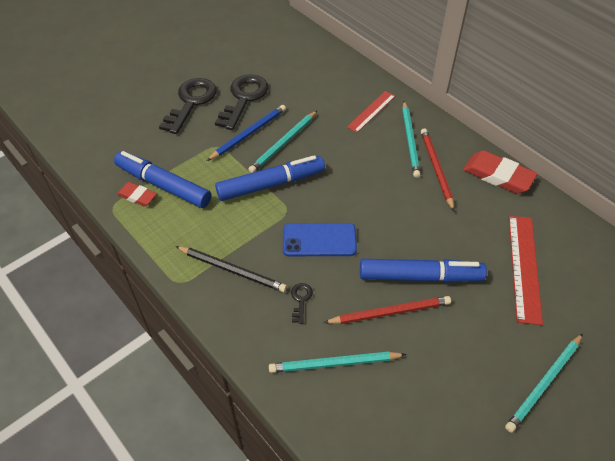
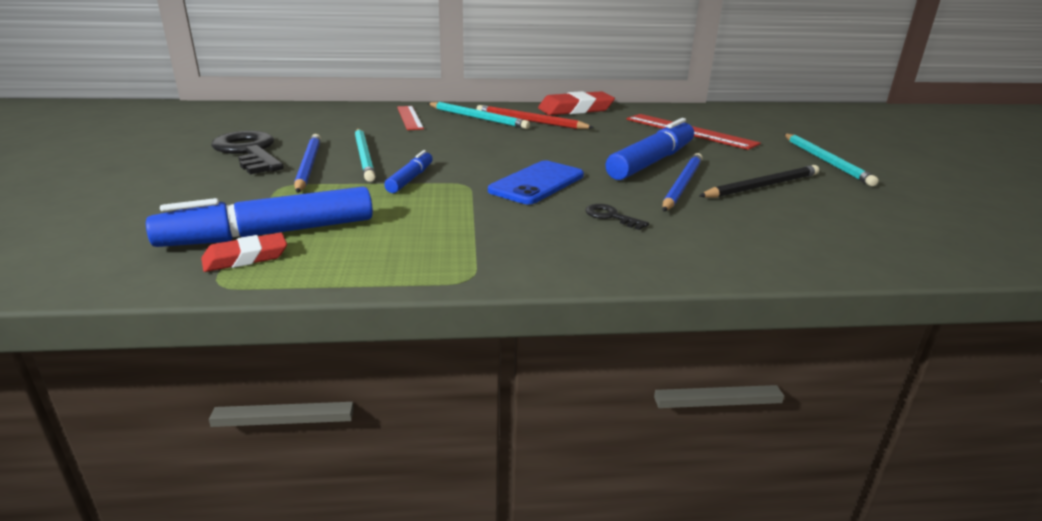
camera: 55 degrees left, 25 degrees down
(191, 102) = (174, 175): black key -> none
(232, 270) = (505, 237): black pencil -> black pencil (762, 186)
(271, 184) = (410, 179): blue marker -> blue marker, size x0.53
(334, 364) = (726, 228): turquoise pencil -> none
(390, 312) = (682, 185): red pencil -> blue pencil

